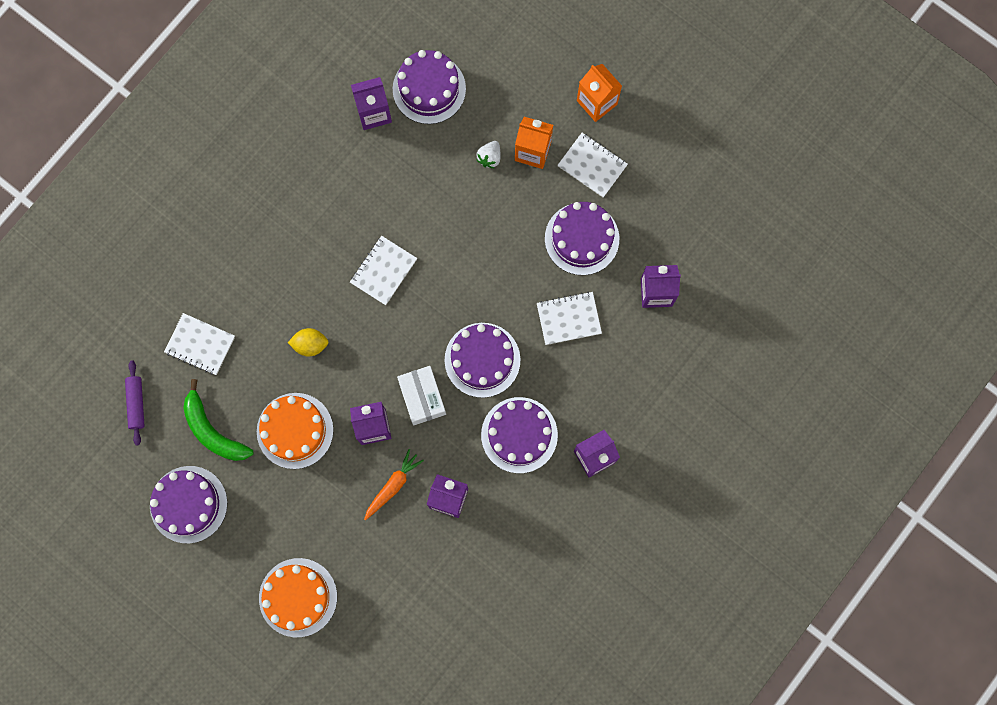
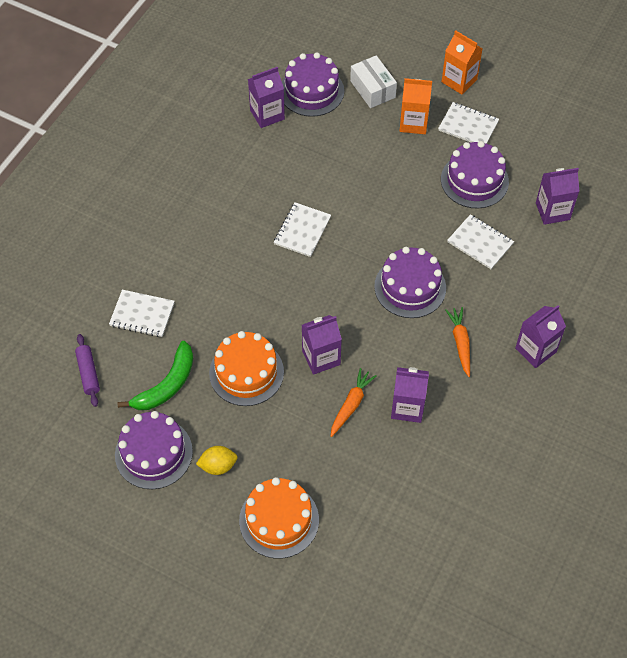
camera: 10 degrees left, 20 degrees down
(213, 431) = (167, 385): green banana -> green banana turned 90 degrees counterclockwise
(310, 344) = (247, 299): yellow lemon -> yellow lemon (218, 466)
(422, 397) = (361, 326): white box -> white box (372, 89)
(489, 157) = (377, 133): white strawberry -> none
(519, 435) = (460, 343): purple cake -> orange carrot
(568, 318) = (480, 243): white notebook -> white notebook turned 60 degrees clockwise

